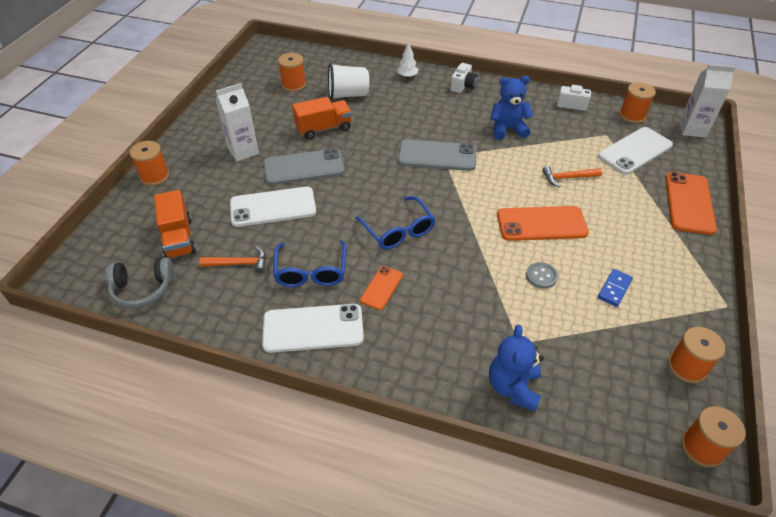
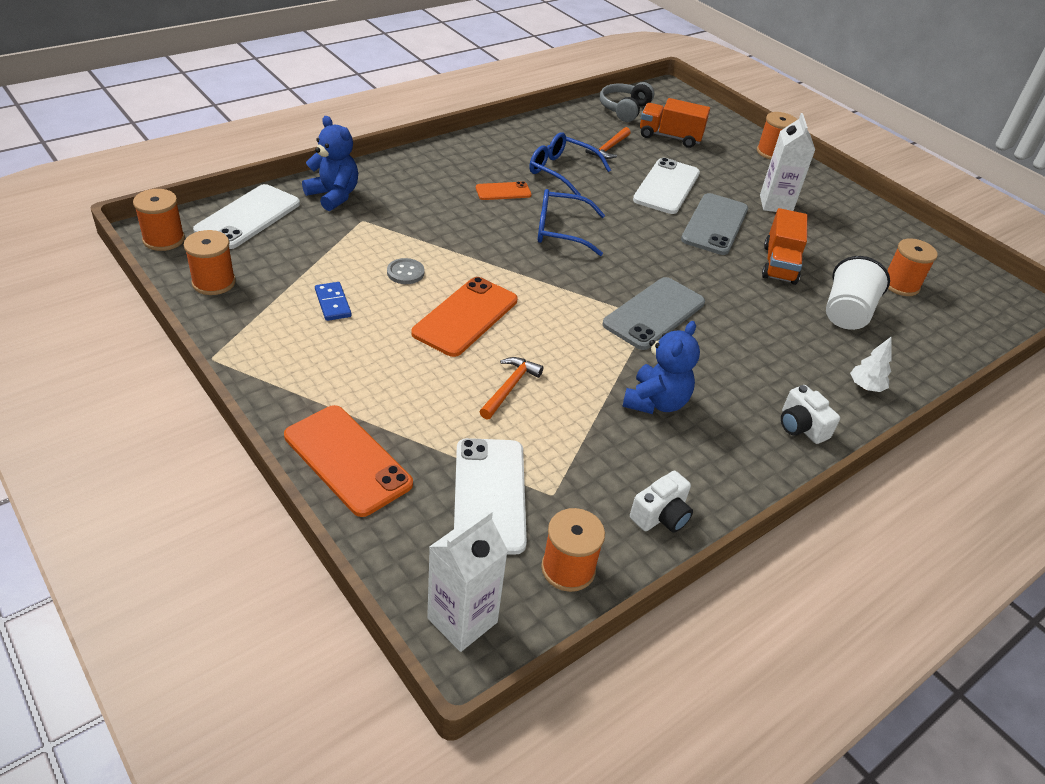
camera: 120 degrees right, 5 degrees down
(313, 328) = (501, 149): white phone -> white phone (248, 217)
(381, 288) = (503, 191): orange phone -> orange phone turned 75 degrees counterclockwise

